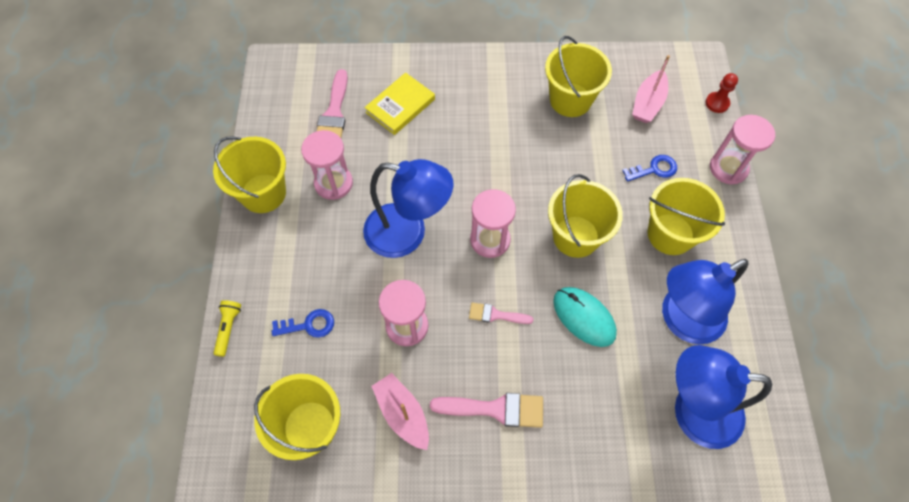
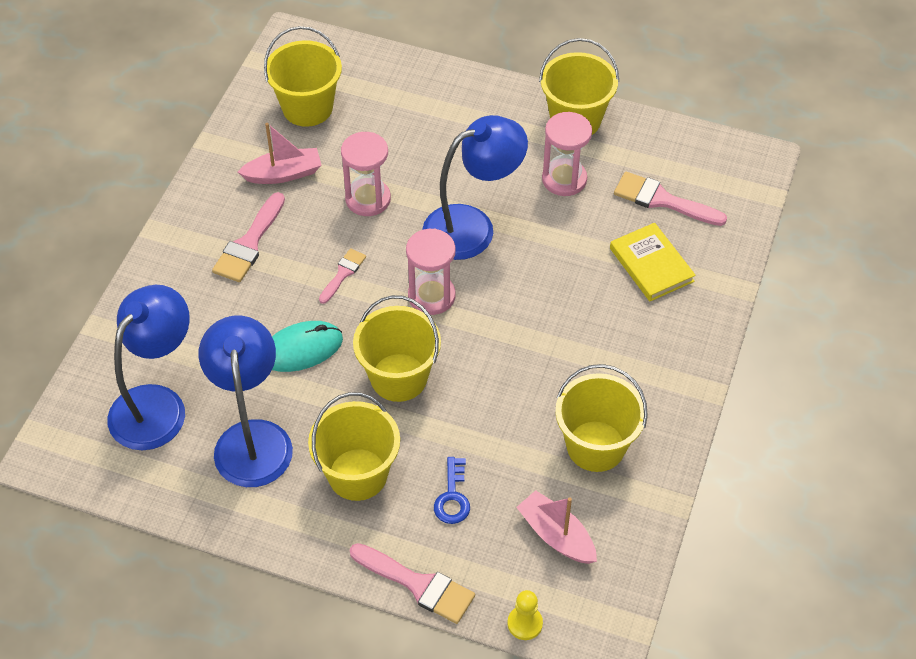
camera: 110 degrees right, 10 degrees down
(228, 328) = (431, 70): yellow flashlight -> none
(309, 325) = (406, 126): blue key -> none
(408, 233) = (472, 227): blue lamp -> blue lamp turned 150 degrees counterclockwise
(717, 103) = (525, 623): red pawn -> yellow pawn
(728, 168) = (418, 584): pink hourglass -> pink brush

